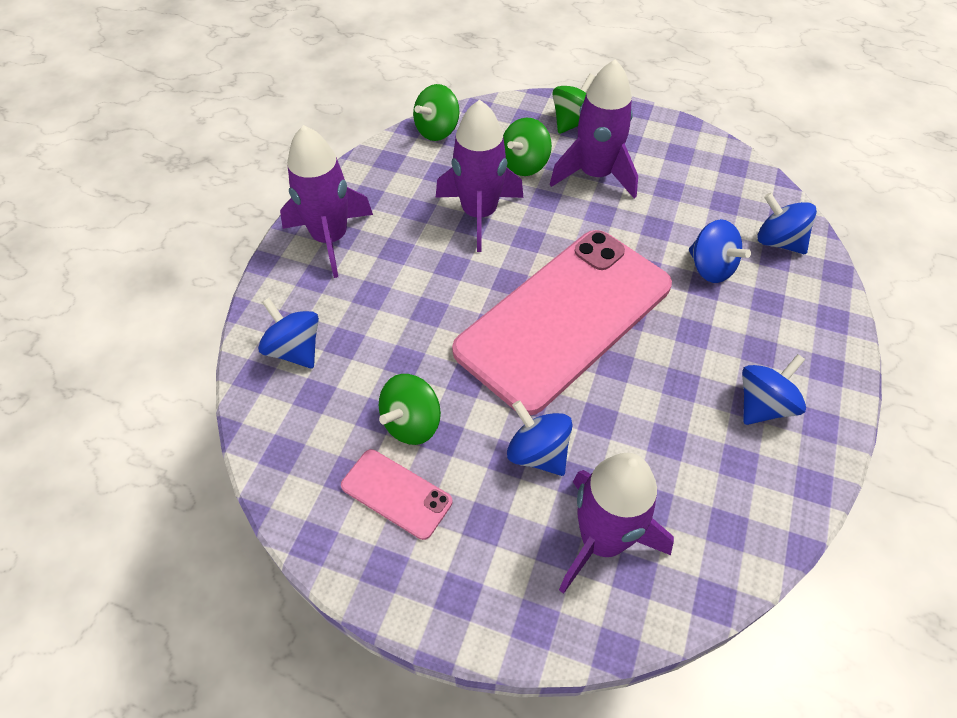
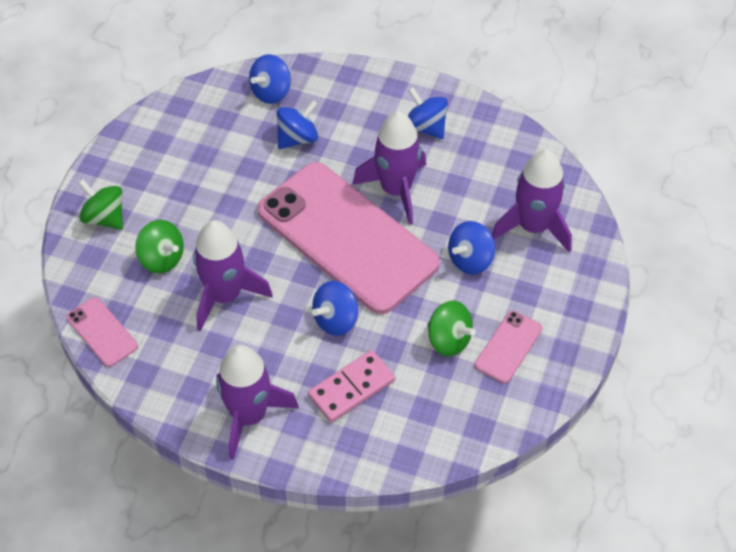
camera: 90 degrees left, 0 degrees up
(295, 350) = (379, 430): blue spinning top -> blue spinning top (336, 320)
(352, 323) = (351, 388): none -> pink domino
(437, 130) = (102, 332): green spinning top -> pink phone
(595, 175) = (181, 205): purple rocket -> purple rocket (396, 190)

